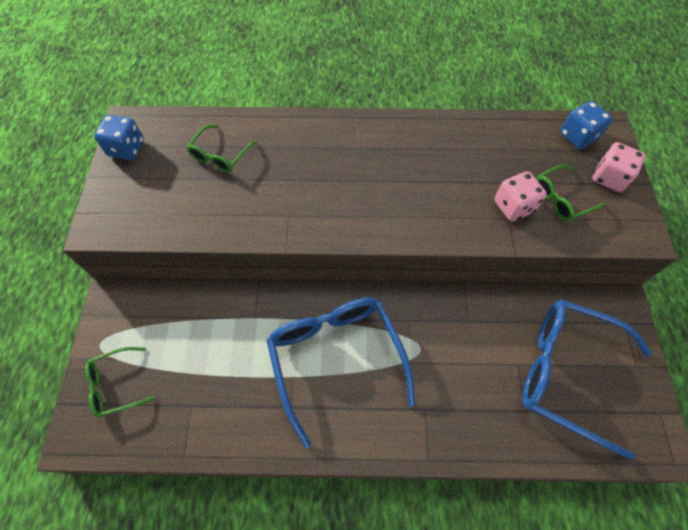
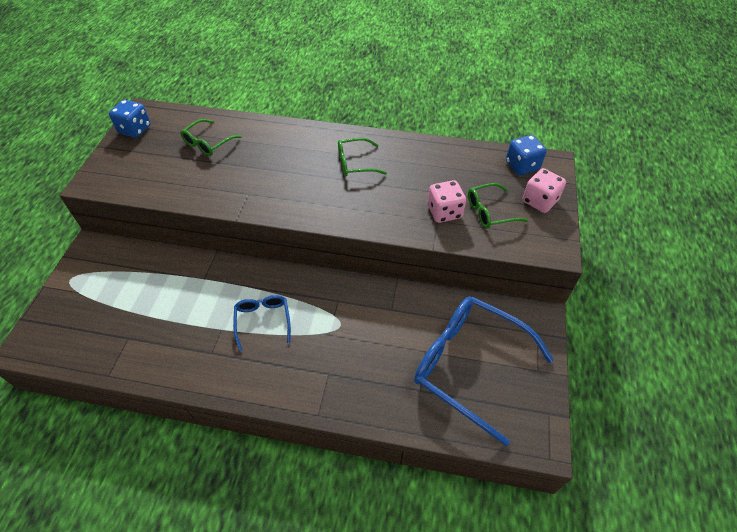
camera: 10 degrees right, 10 degrees down
(116, 385) = (72, 312): green glasses -> green glasses (355, 163)
(336, 358) = (263, 321): blue glasses -> blue glasses, size x0.49

